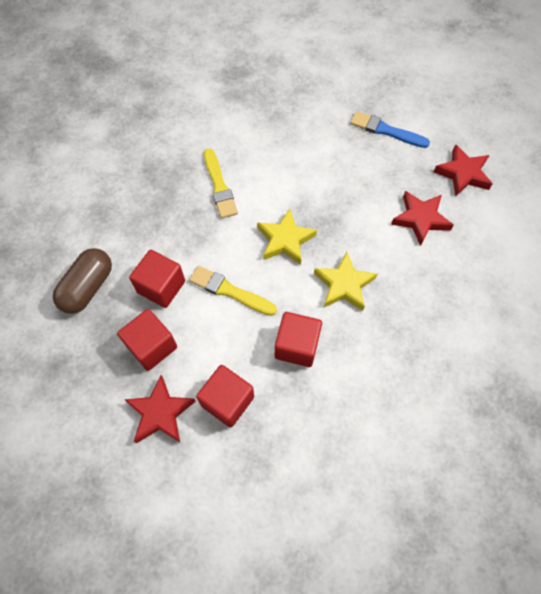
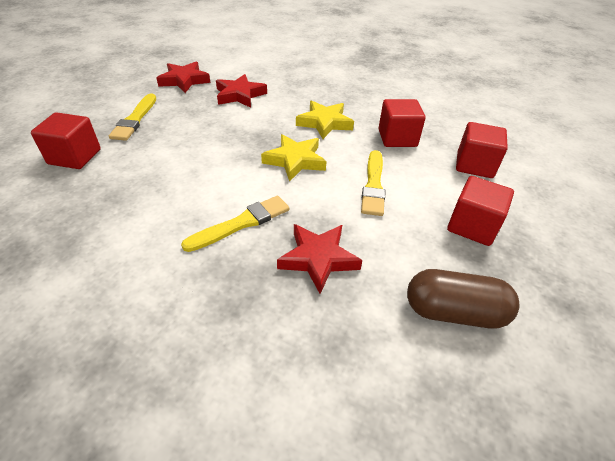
camera: 110 degrees left, 20 degrees down
(160, 413) = (523, 202): red star -> red star (318, 259)
(161, 287) = (403, 238): red cube -> red cube (75, 157)
(386, 131) = (135, 119): blue brush -> yellow brush

